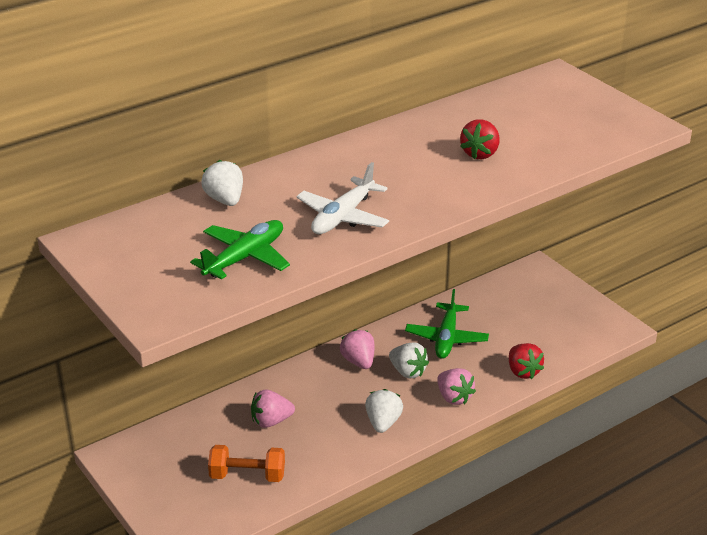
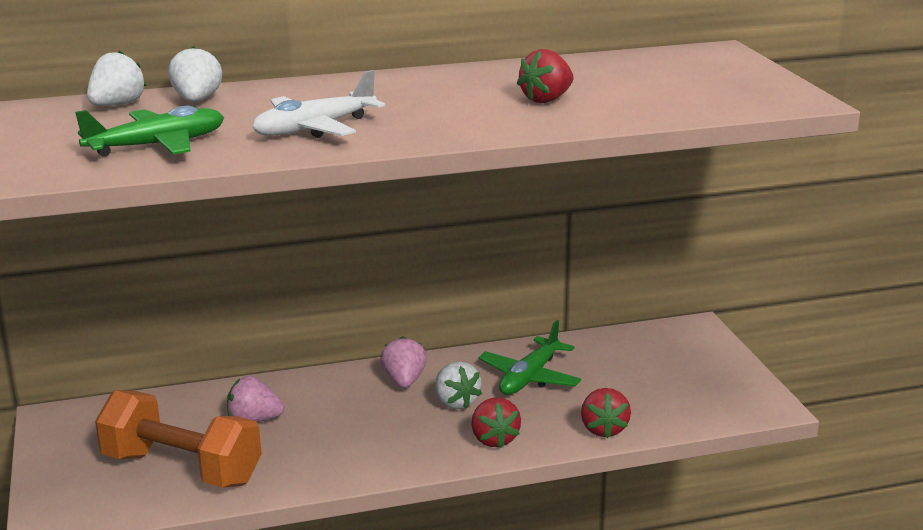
camera: 20 degrees right, 10 degrees down
(247, 475) = (182, 469): orange dumbbell -> orange dumbbell, size x1.65
(383, 423) = (385, 448): white strawberry -> white strawberry (117, 105)
(454, 397) = (494, 439): pink strawberry -> red strawberry

